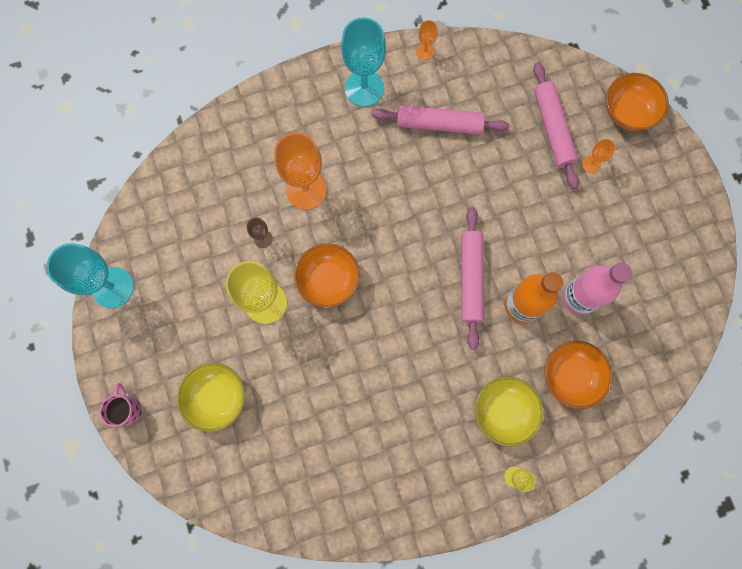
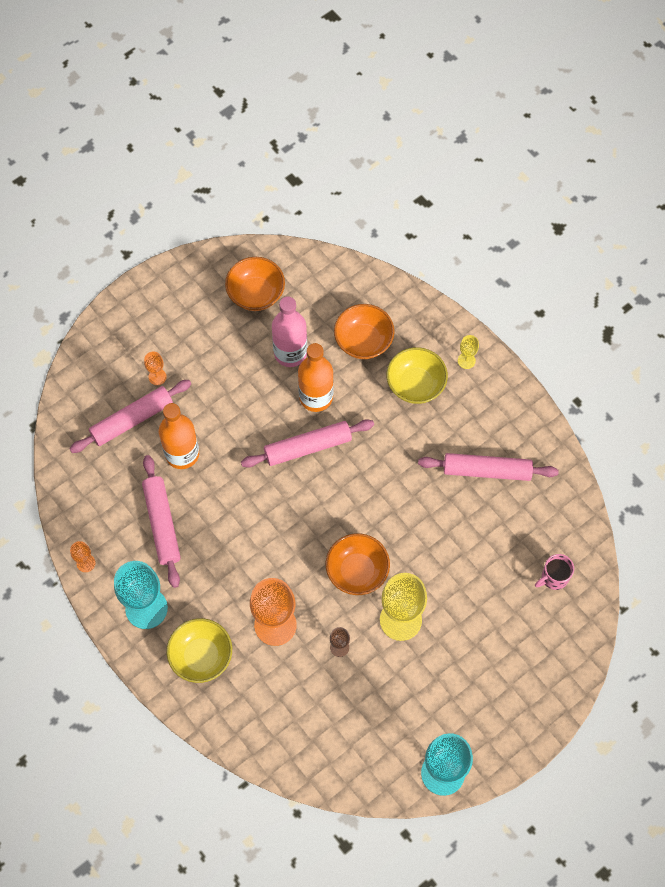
camera: 110 degrees left, 10 degrees down
(127, 409) = (549, 707): pink mug -> pink mug (553, 577)
(217, 397) = (504, 630): yellow bowl -> yellow bowl (201, 656)
(384, 447) = (487, 471): none -> pink rolling pin
(502, 162) = (182, 454): none -> orange bottle
(627, 112) = (92, 359): orange bowl -> orange bowl (256, 294)

